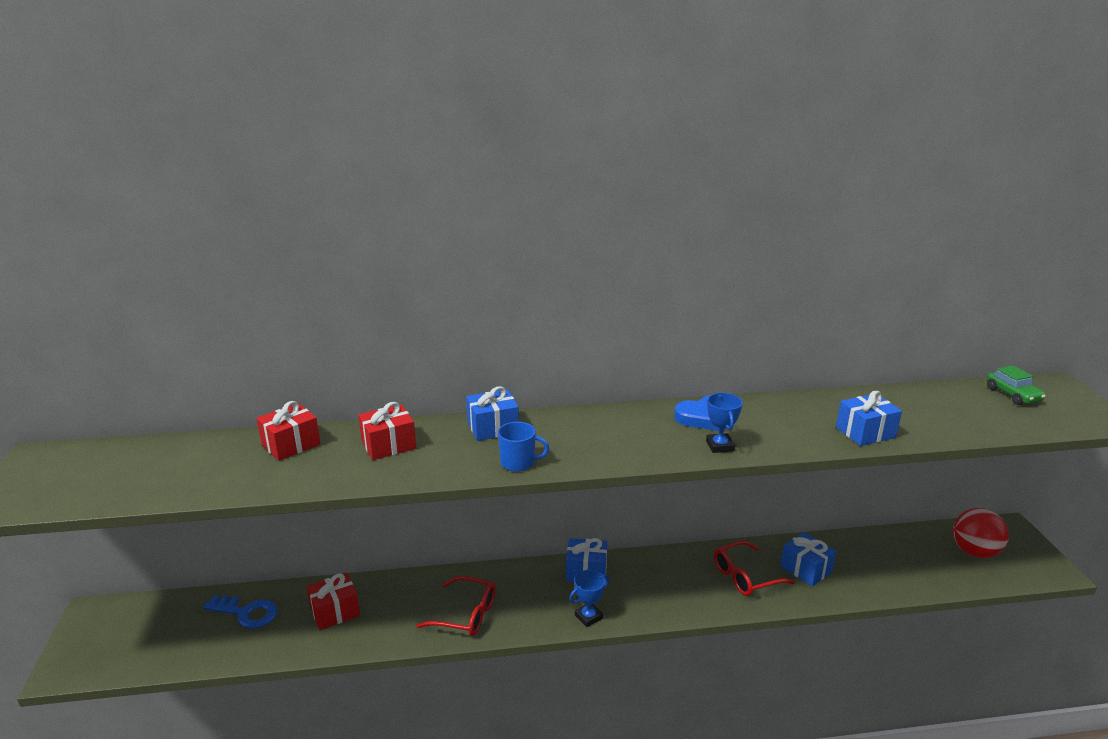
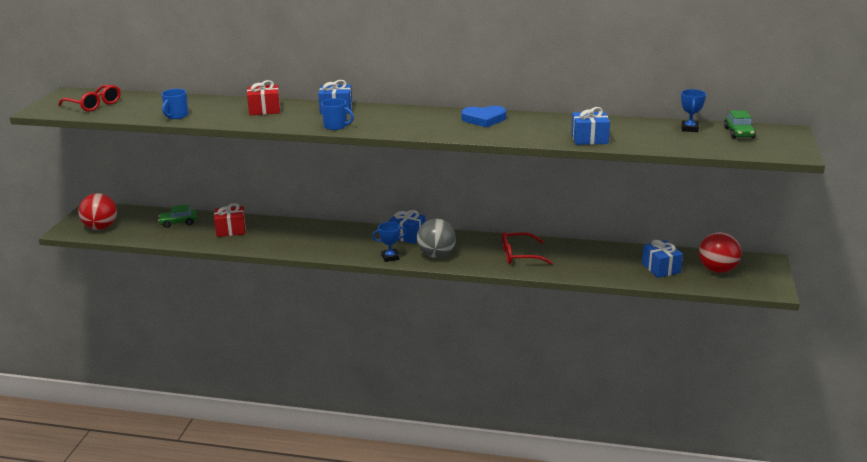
camera: 20 degrees right, 0 degrees up
(122, 650) = (101, 227): none -> red ball
(246, 613) = (178, 222): blue key -> green car
(255, 480) = (176, 116): none -> blue mug
(291, 445) = (208, 103): red gift -> none
(467, 615) = (311, 244): red glasses -> red glasses (94, 105)
(645, 599) = (436, 255): none -> grey ball
(719, 446) = (476, 133): blue trophy -> blue trophy (689, 129)
(805, 569) = (569, 258): blue gift -> blue gift (661, 268)

